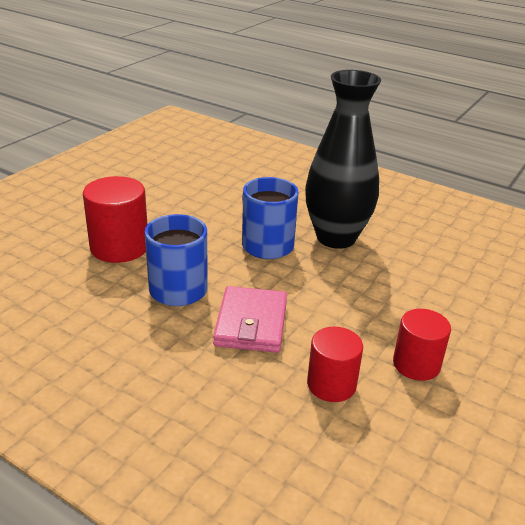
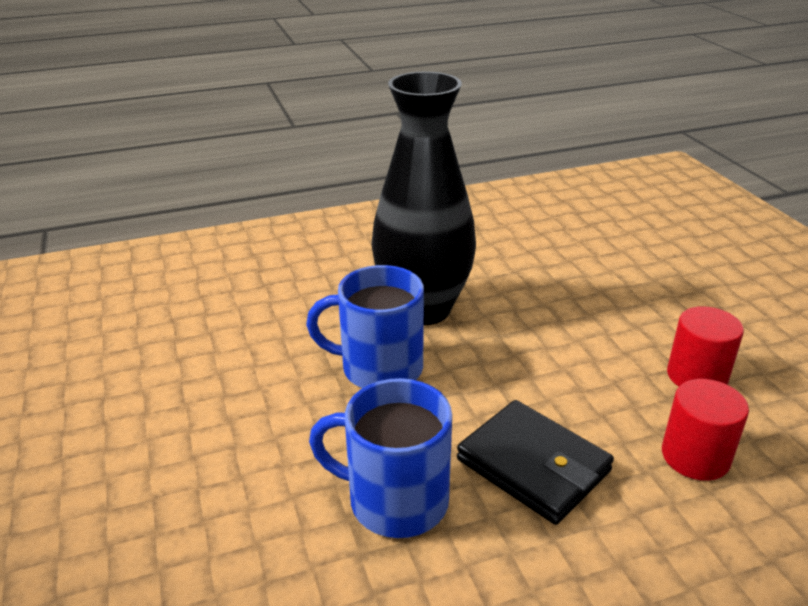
camera: 50 degrees left, 0 degrees up
(119, 247) = (223, 517): red cylinder -> none
(251, 323) = (533, 465): pink wallet -> black wallet

